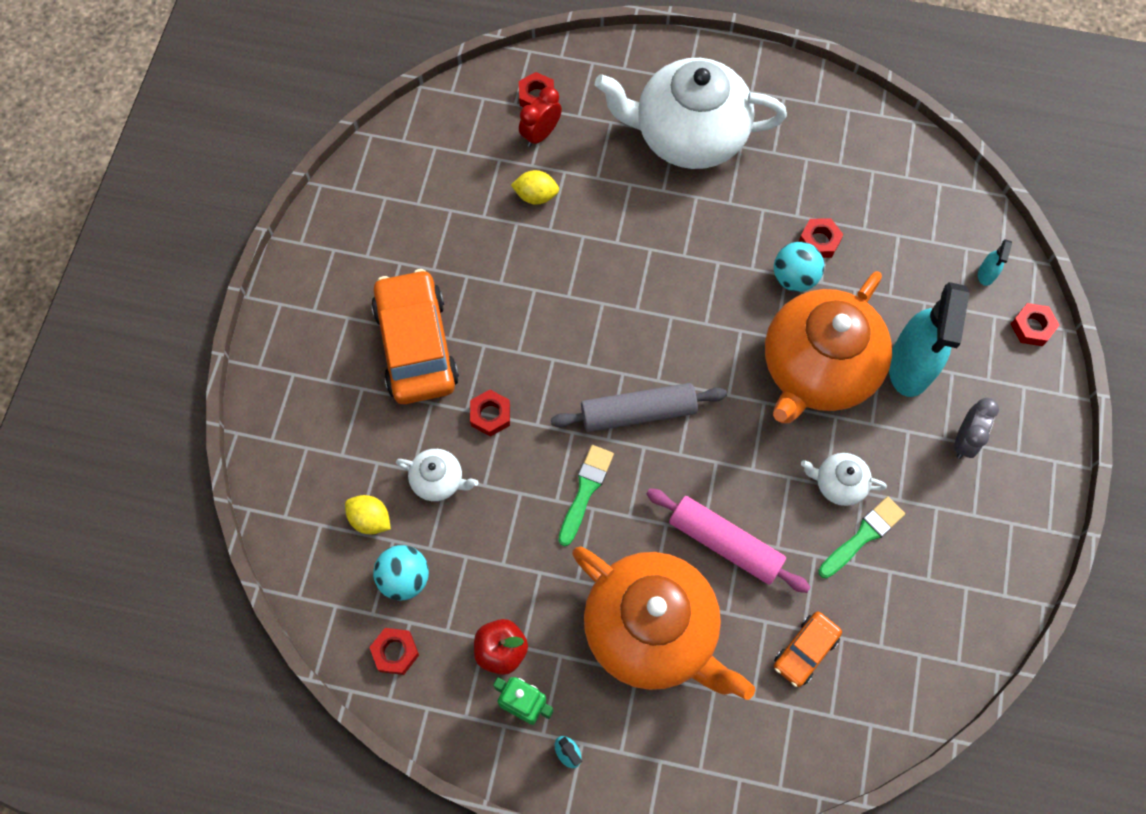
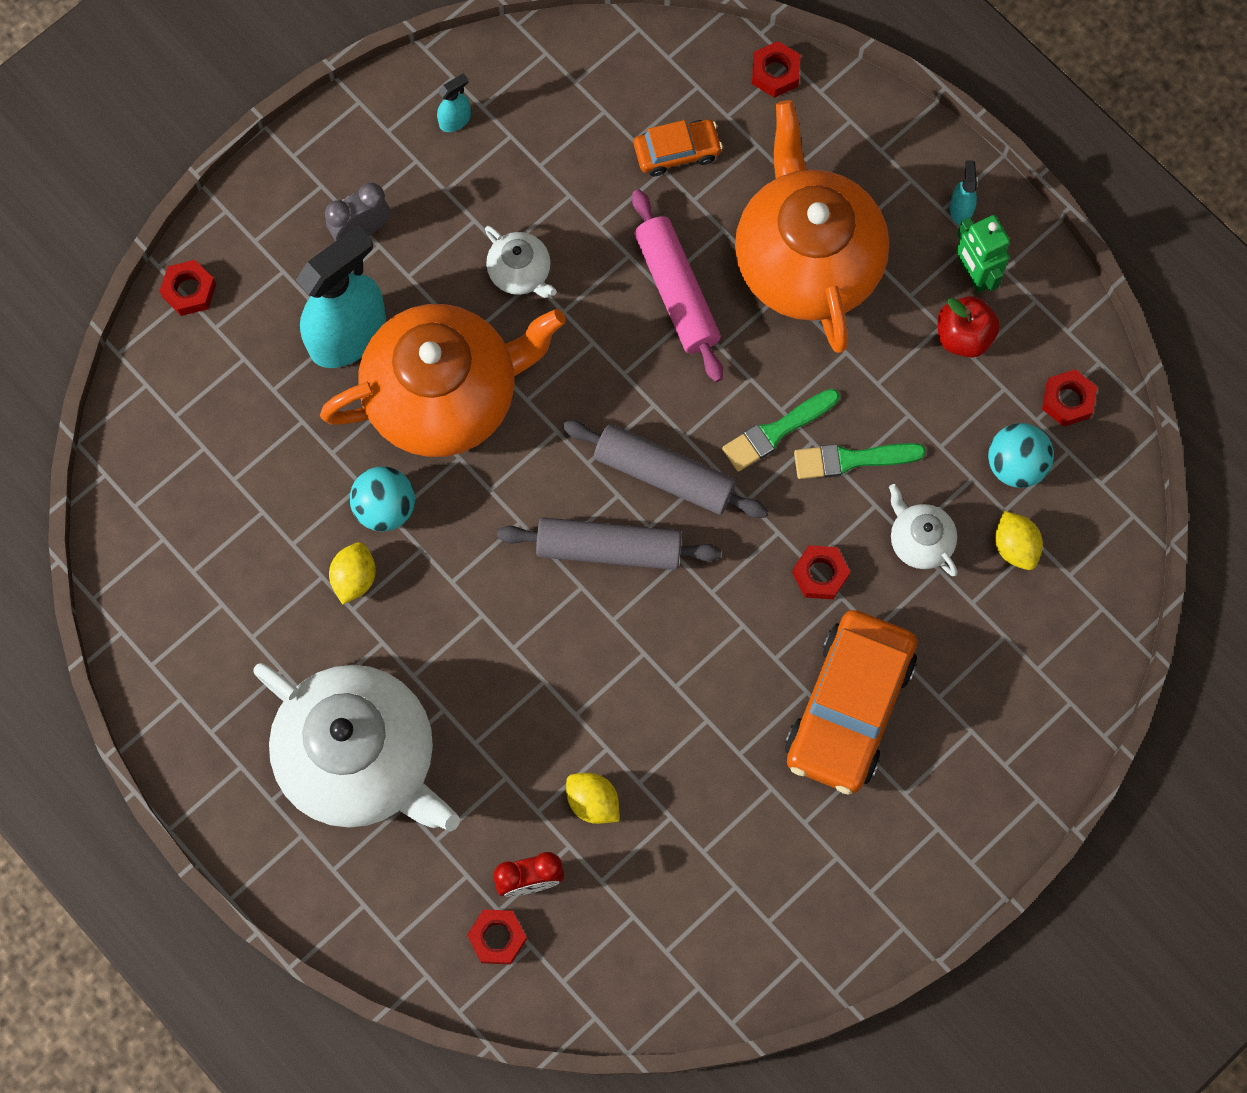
camera: 145 degrees left, 5 degrees up
(638, 343) = (608, 548): none -> grey rolling pin
(777, 227) = (354, 578): none -> yellow lemon
(819, 241) = (323, 530): red nut -> red nut (775, 73)
(863, 536) = (538, 212): green brush -> green brush (851, 459)
(986, 274) = (182, 374): turquoise spray bottle -> turquoise spray bottle (455, 120)

